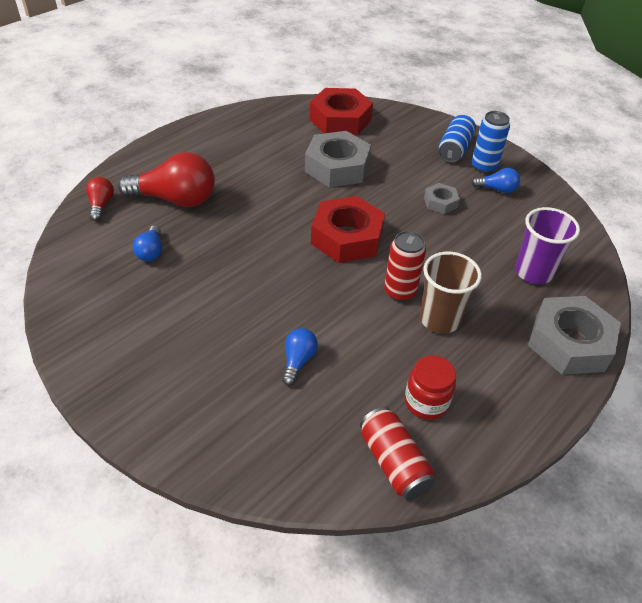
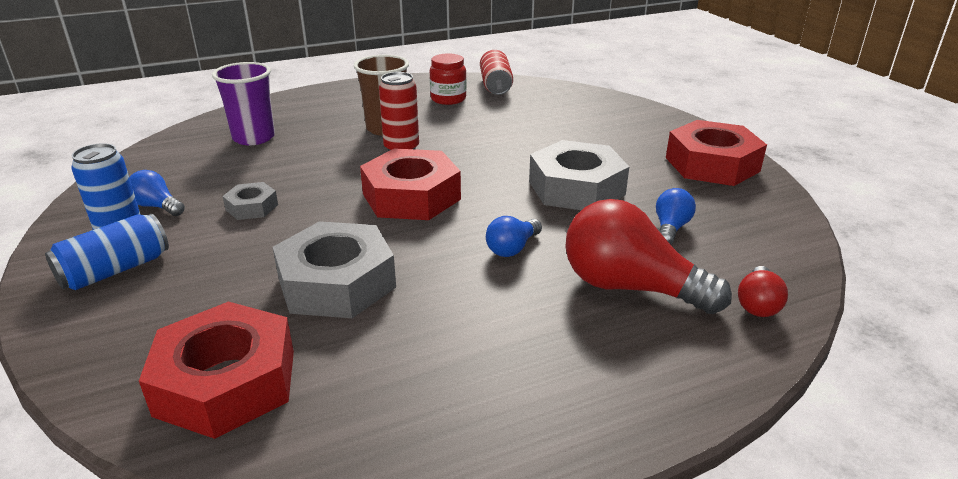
camera: 155 degrees left, 15 degrees down
(109, 345) = (712, 164): none -> red nut
(298, 361) = (533, 129): blue light bulb -> blue light bulb (512, 248)
(569, 343) = (299, 102): grey nut -> grey nut (576, 188)

